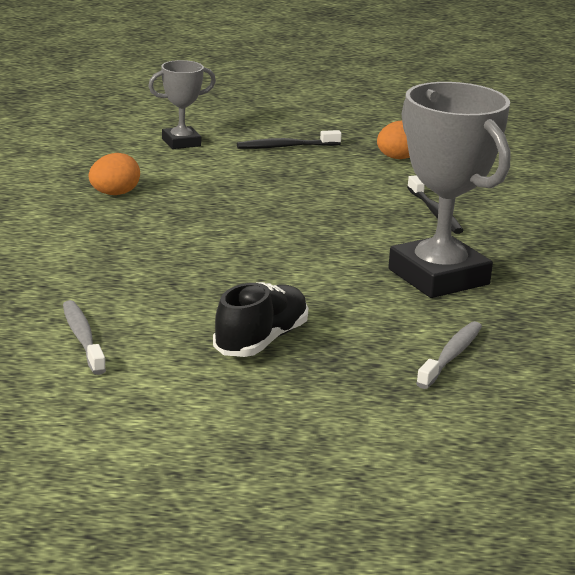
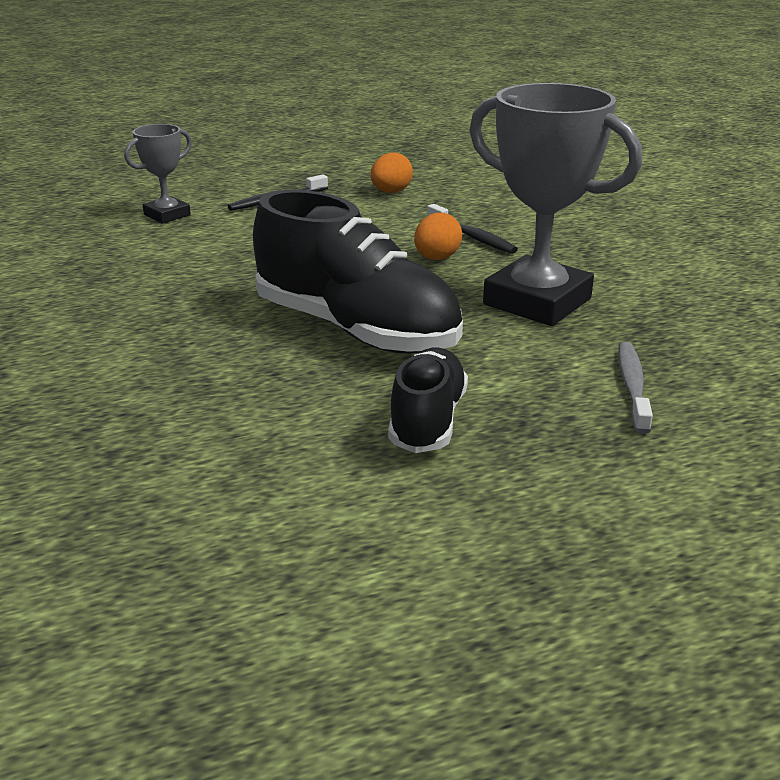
camera: 20 degrees left, 5 degrees up
(82, 338) = (219, 473): grey toothbrush -> none
(114, 194) = (133, 283): orange egg -> orange egg (436, 258)
(263, 266) = (356, 329): none -> black shoe

